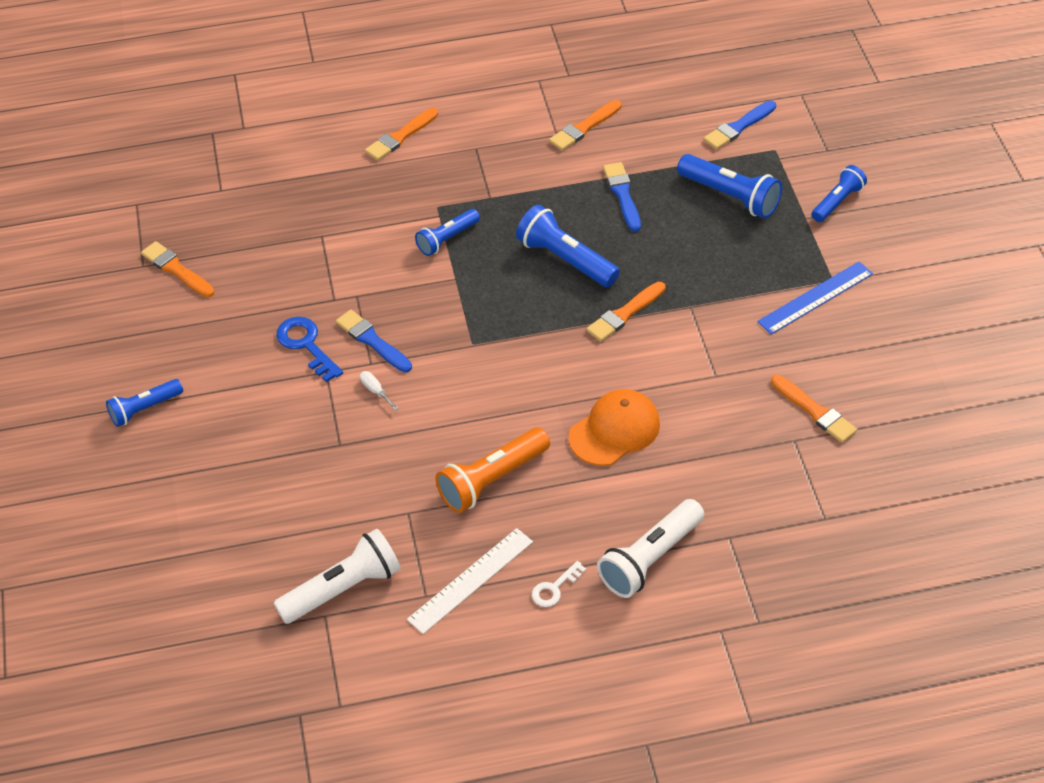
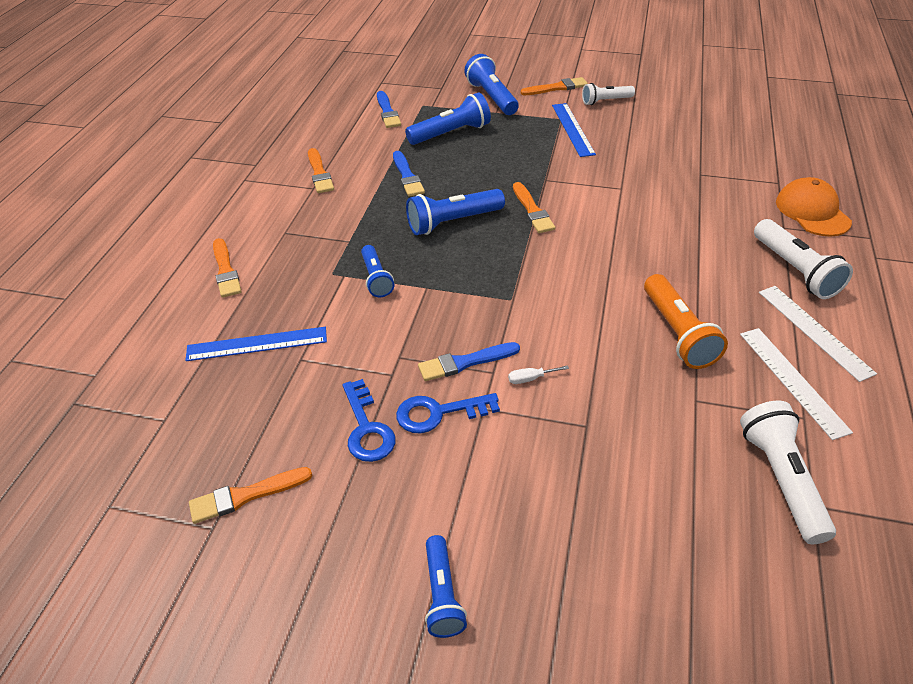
camera: 65 degrees left, 5 degrees down
(269, 308) = (367, 428): none -> blue key
(324, 201) = (257, 344): none -> blue ruler
(554, 588) = (814, 331): white key -> white ruler
(614, 430) = (652, 250): orange cap -> orange cap (812, 211)
(622, 194) = (407, 176): blue brush -> blue brush turned 120 degrees counterclockwise
(815, 411) = (677, 158): orange brush -> orange brush (556, 88)
(837, 202) = (492, 97): blue flashlight -> blue flashlight, size x1.55
(908, 309) = (605, 101): none -> white flashlight

